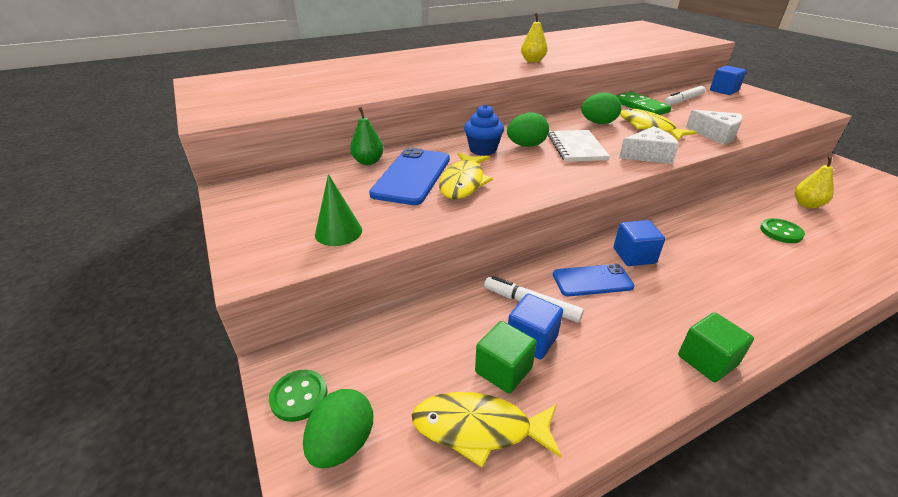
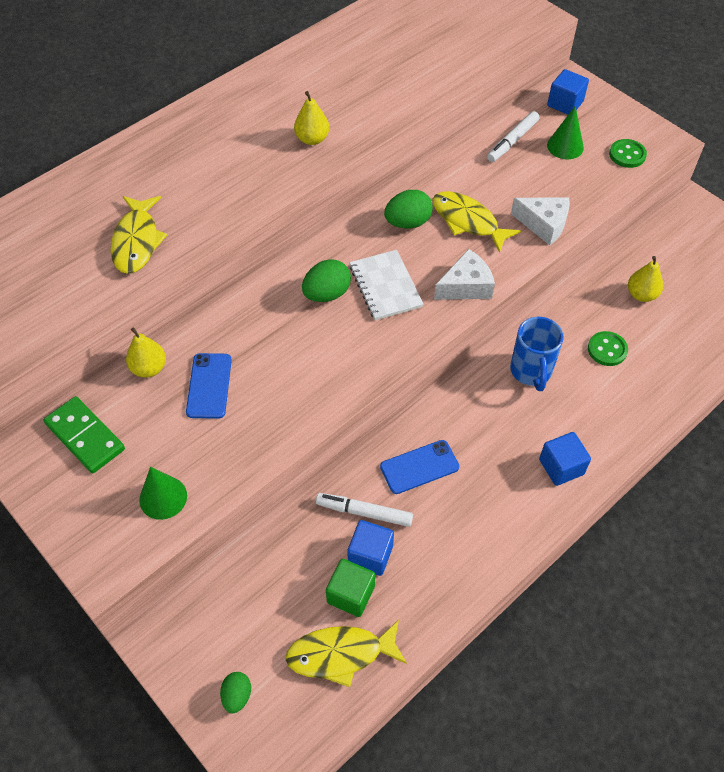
camera: 15 degrees left, 20 degrees up
(299, 396) = (183, 665): green button -> green button (627, 155)
(342, 444) = (237, 696): green egg -> green egg, size x0.63
(368, 162) = (149, 368): green pear -> yellow pear
(412, 176) = (209, 386): blue phone -> blue phone, size x0.64
(463, 182) = (269, 385): yellow fish -> yellow fish (137, 241)
(483, 149) = (277, 313): blue cupcake -> none
(634, 256) = (459, 421): blue cube -> blue cube (561, 467)
(640, 107) = (458, 169): green domino -> green domino (85, 436)
(705, 235) = (531, 371): none -> blue mug
(707, 360) = (520, 540): green cube -> none
(727, 106) = (565, 146): none -> green cone

